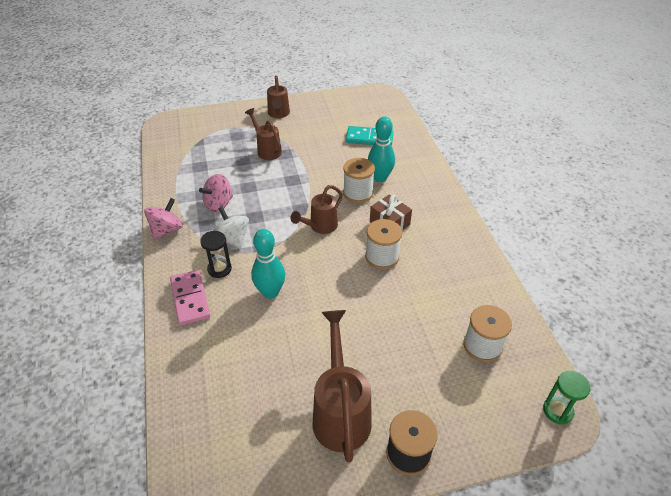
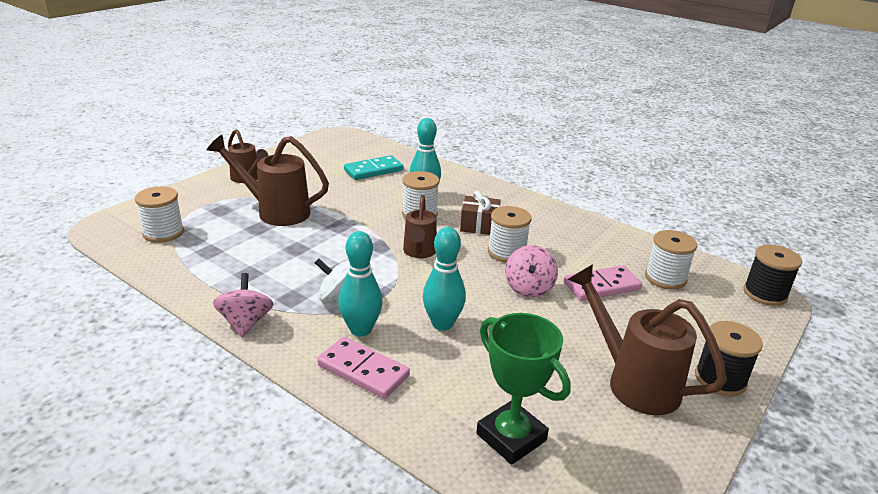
camera: 40 degrees left, 15 degrees down
(190, 141) = (163, 233): none -> white spool
(217, 397) = (511, 437): none -> green trophy
(219, 204) = (281, 275): pink spinning top -> pink spinning top (529, 288)
(219, 269) = (361, 329): black hourglass -> turquoise bowling pin
(267, 150) = (275, 211): brown watering can -> brown watering can, size x1.60
(418, 324) = (602, 286): none -> pink domino
(557, 411) = (765, 294): green hourglass -> black spool

